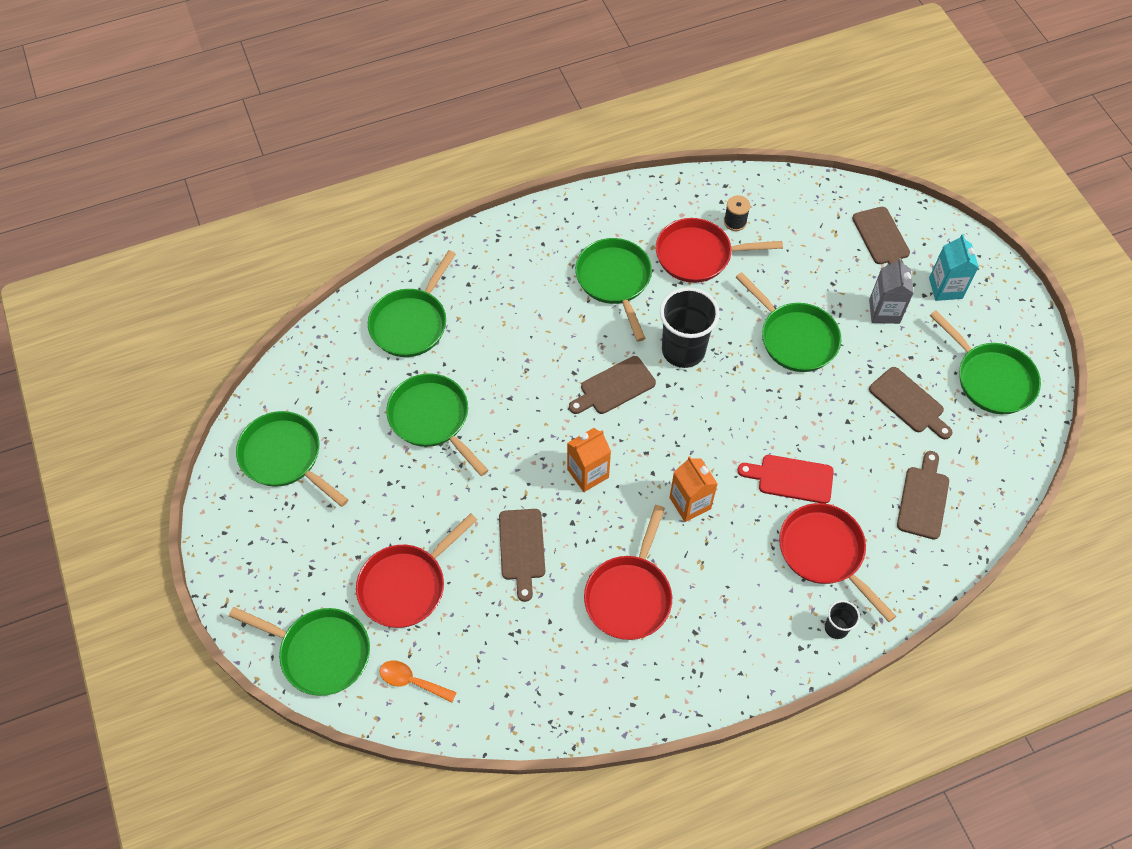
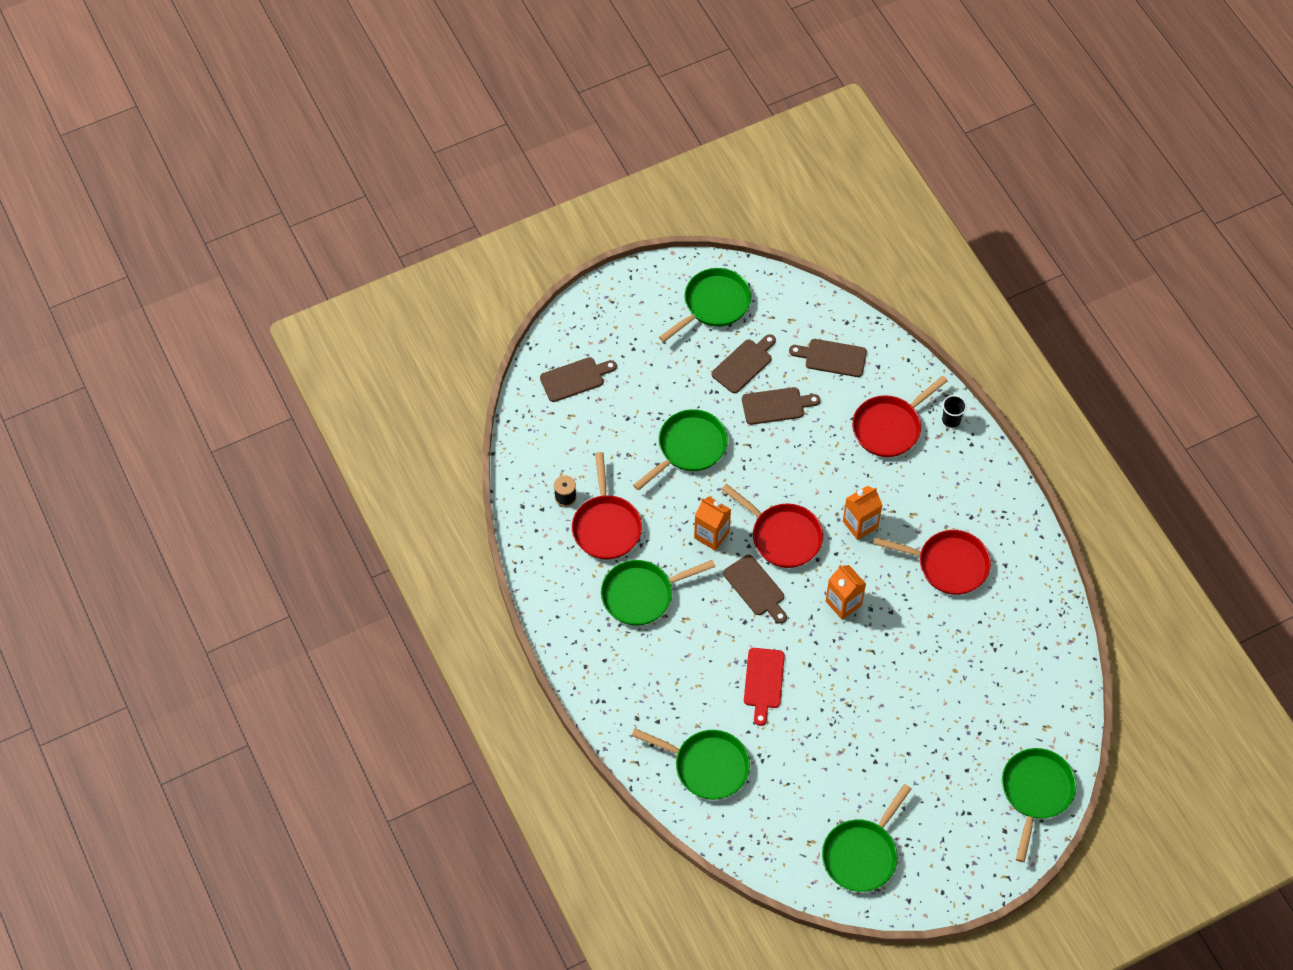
camera: 95 degrees left, 0 degrees up
(407, 585) = (966, 733): red pan -> red pan (782, 536)
(411, 681) = (1047, 719): orange spoon -> none
(432, 419) = (807, 734): green pan -> none
(522, 548) = (920, 648): brown cutting board -> brown cutting board (776, 406)
(683, 350) = (711, 535): black cup -> orange carton
(791, 478) = (827, 450): red cutting board -> red cutting board (763, 682)
(884, 311) = (654, 379): grey carton -> none
(945, 288) = (624, 332): turquoise carton -> none

